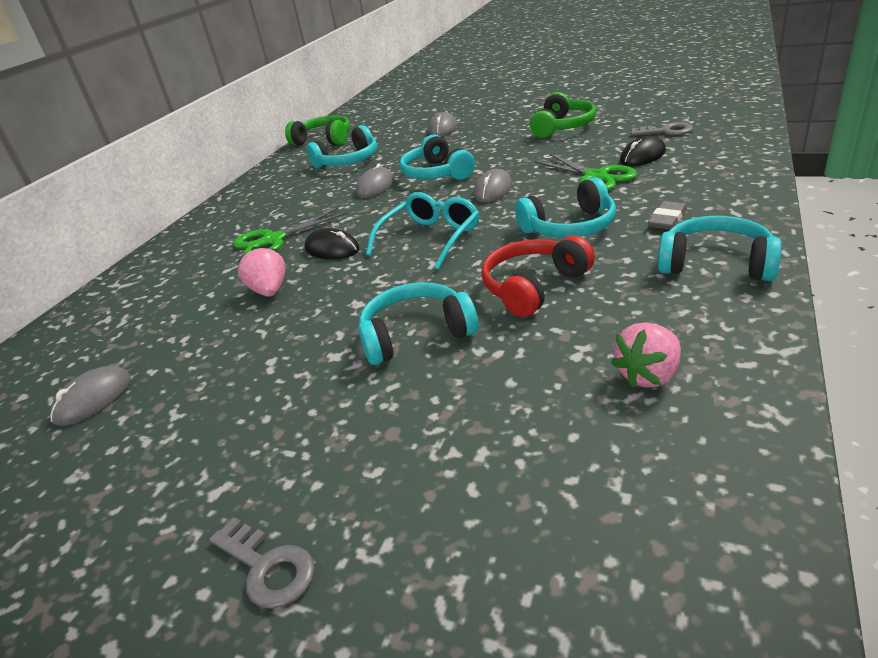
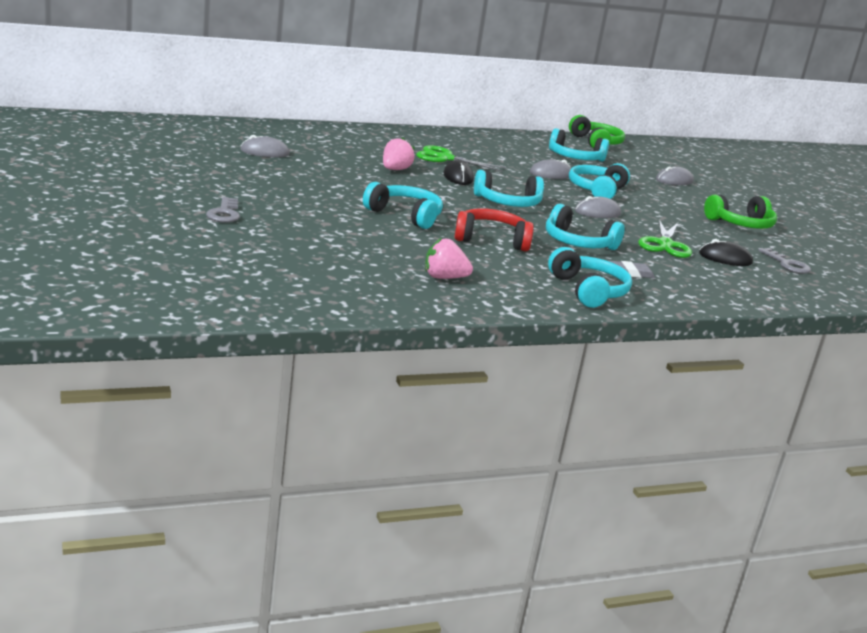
camera: 40 degrees right, 10 degrees down
(430, 238) = (507, 203): turquoise glasses -> turquoise headphones

